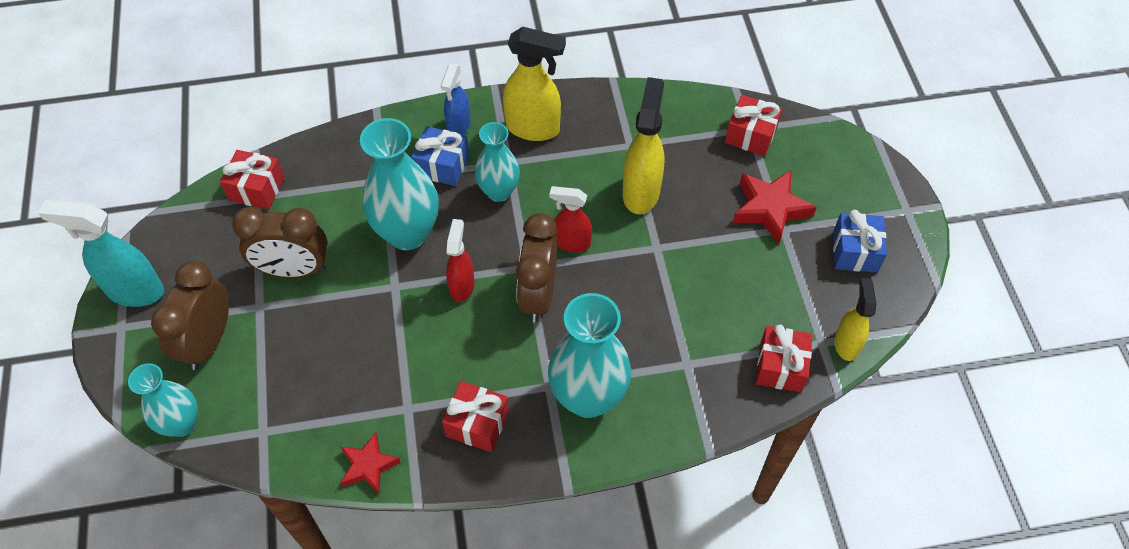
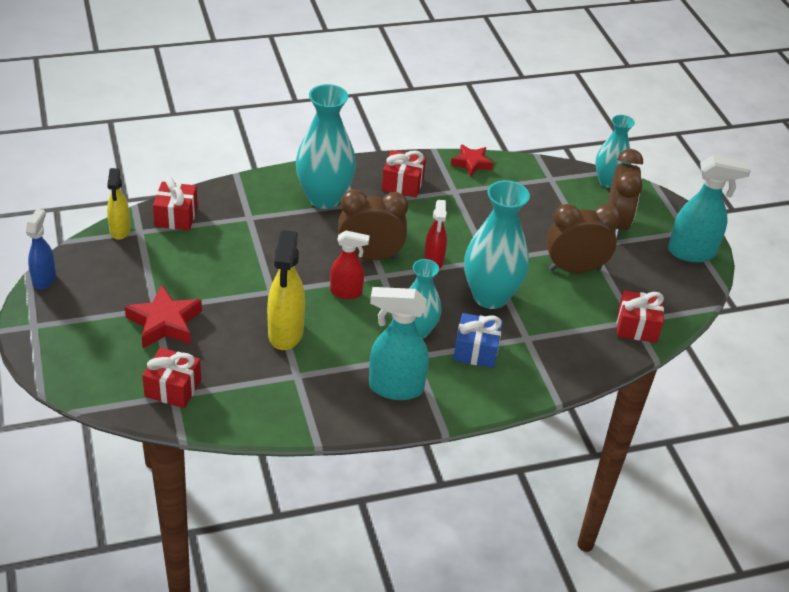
camera: 170 degrees right, 15 degrees down
(458, 126) = (470, 388): blue spray bottle -> blue spray bottle (44, 279)
(533, 128) = (395, 388): yellow spray bottle -> turquoise spray bottle
(538, 295) = (370, 256): brown clock -> brown clock turned 90 degrees counterclockwise
(855, 251) = (94, 292): blue gift -> none

